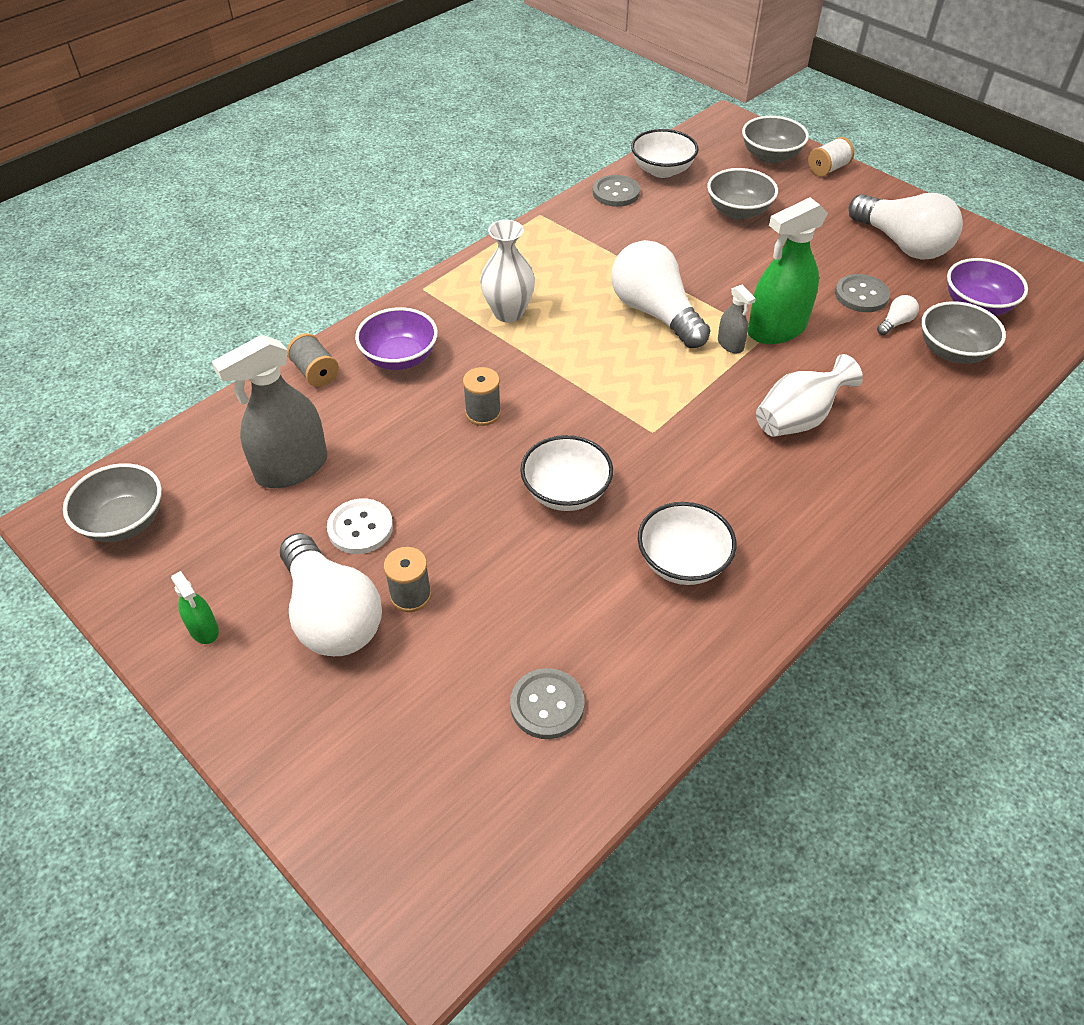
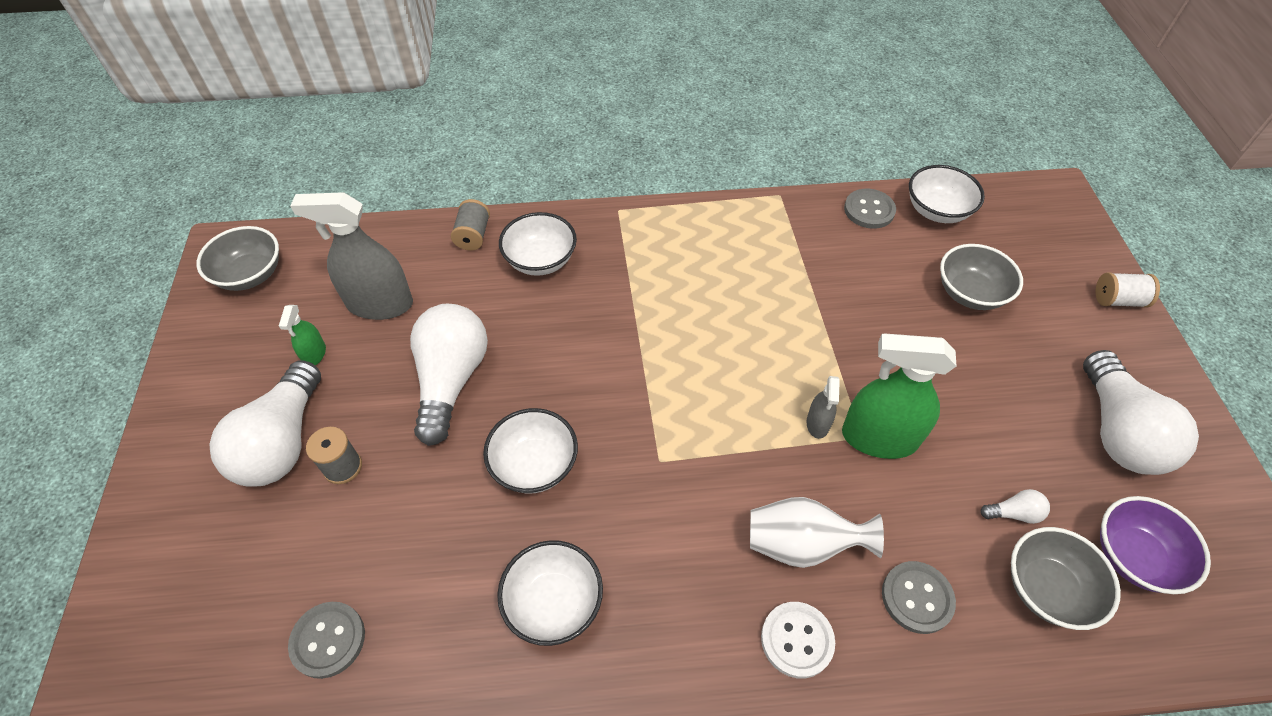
camera: 40 degrees right, 5 degrees up
(204, 629) = (207, 391): green spray bottle -> green spray bottle (314, 354)
(360, 528) = (370, 385): white button -> white button (797, 640)
(400, 358) = (540, 260): purple bowl -> white bowl
(483, 413) = (548, 349): grey spool -> none
(508, 312) = (660, 271): white vase -> none
(655, 313) = (781, 348): white light bulb -> white light bulb (451, 380)
(770, 156) = (1067, 253): grey bowl -> none
(861, 295) = (1008, 458): grey button -> grey button (917, 598)

